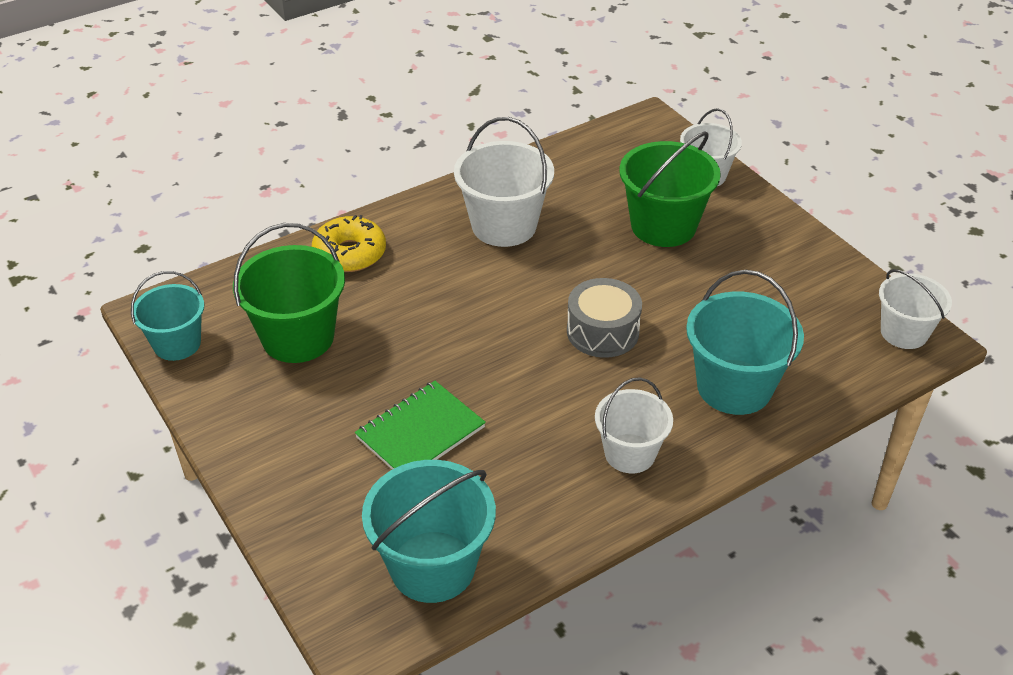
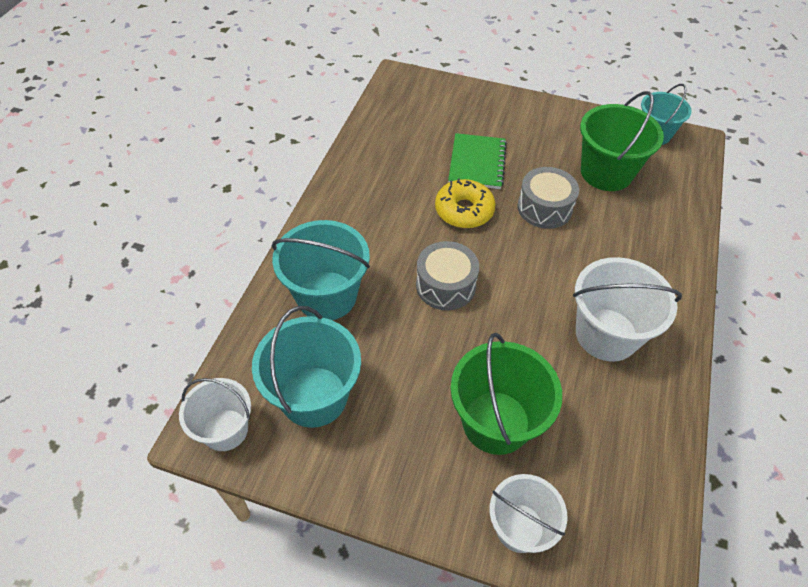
camera: 140 degrees right, 10 degrees up
(350, 253) = (663, 241): yellow donut -> yellow donut (464, 210)
(414, 342) = (544, 208): none -> grey drum
(432, 566) = (401, 114): turquoise bucket -> turquoise bucket (314, 396)
(630, 453) = (356, 214): white bucket -> none

